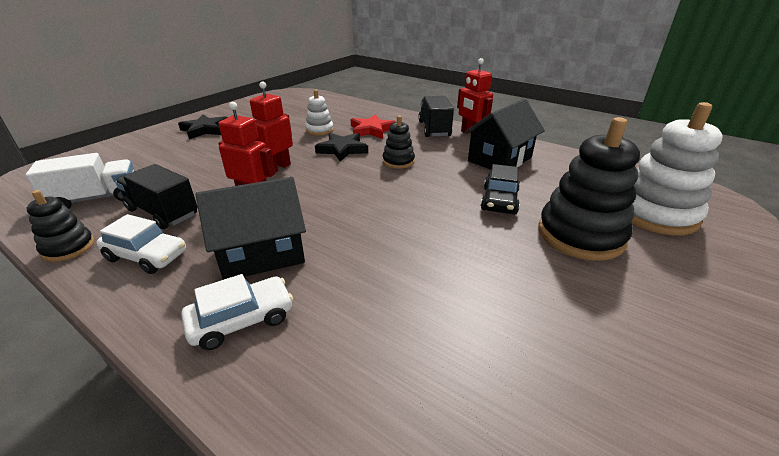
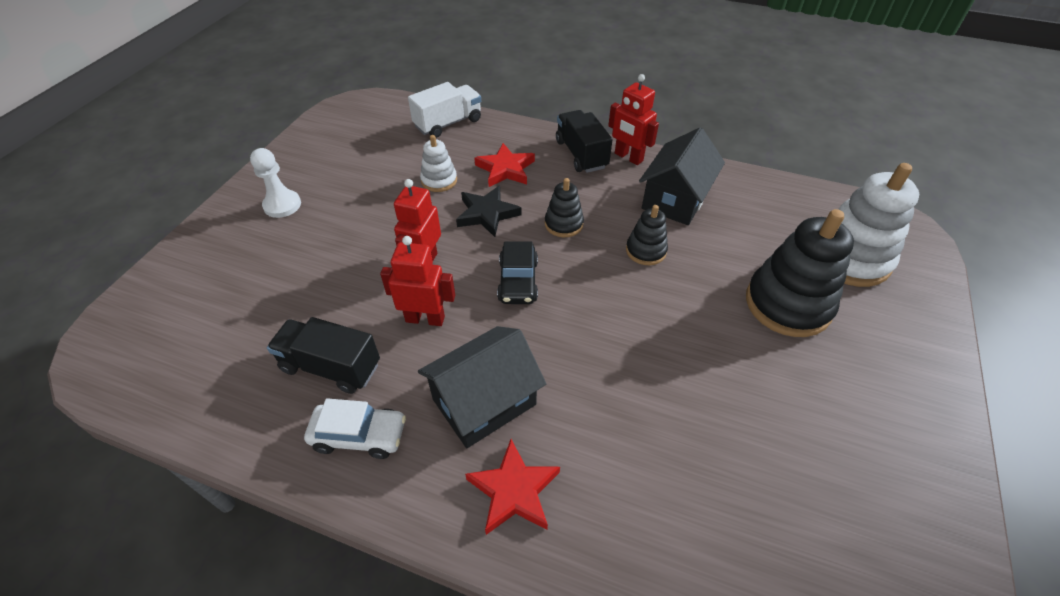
camera: 15 degrees left, 15 degrees up
(68, 248) = (257, 445): black stacking toy -> black stacking toy (646, 251)
(97, 198) = (229, 362): white truck -> white truck (448, 123)
(205, 129) = (282, 205): black star -> white pawn
(242, 320) = (514, 491): white car -> red star
(499, 200) = (696, 269): black car -> black car (518, 281)

